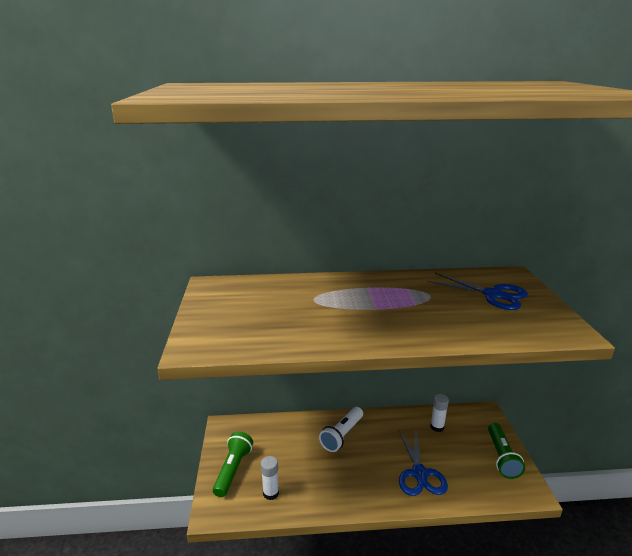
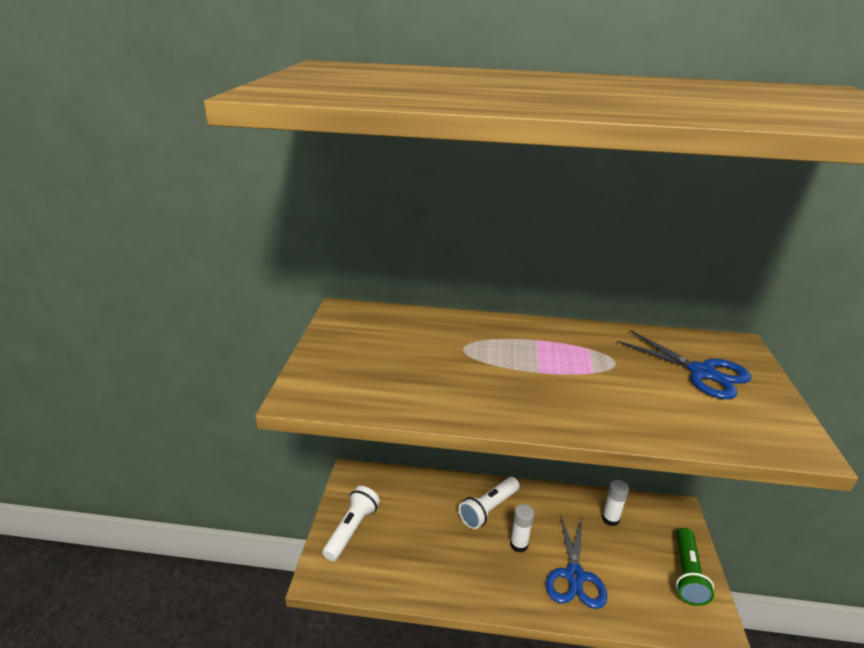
camera: 10 degrees right, 5 degrees up
(233, 470) = (352, 529): green flashlight -> white flashlight
(271, 493) = (389, 566): white glue stick -> white glue stick (519, 544)

